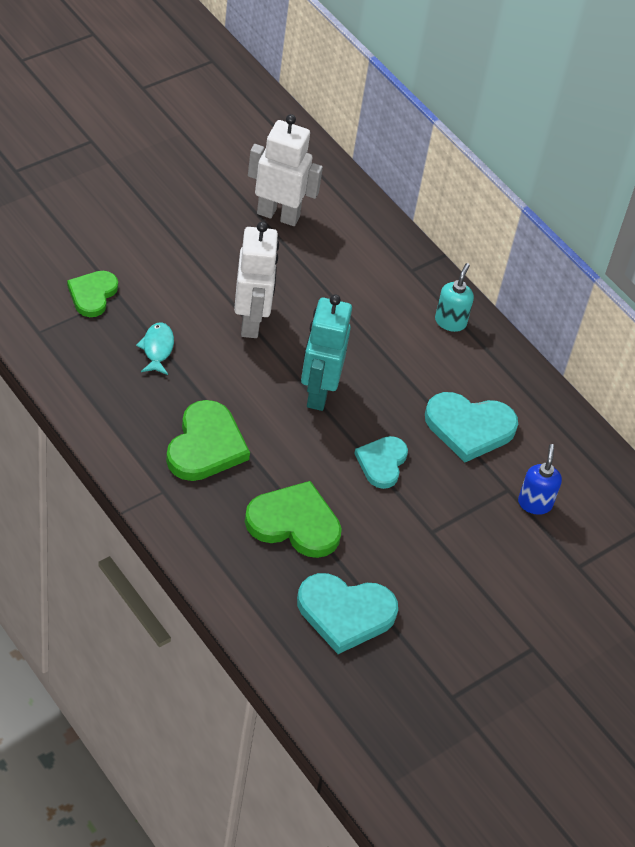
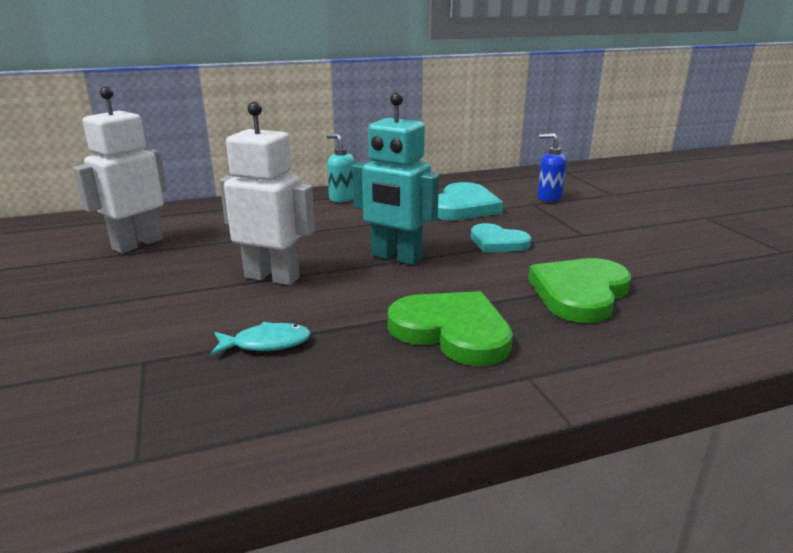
camera: 65 degrees left, 25 degrees down
(92, 294) = (115, 385): green heart -> none
(157, 349) = (266, 343): turquoise fish -> turquoise fish turned 150 degrees clockwise
(345, 613) = (703, 284): turquoise heart -> none

